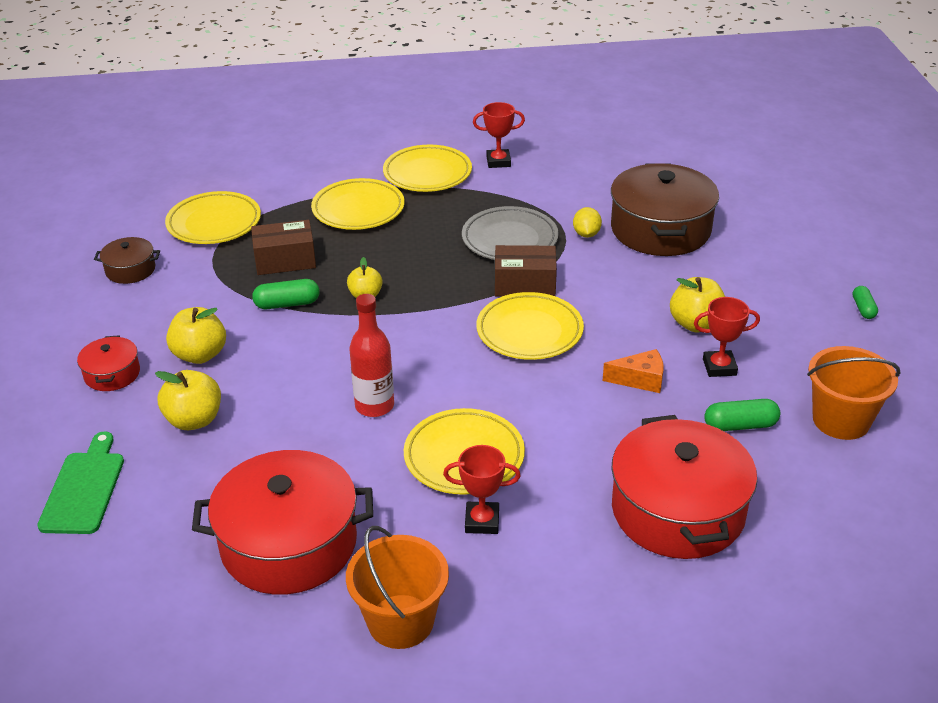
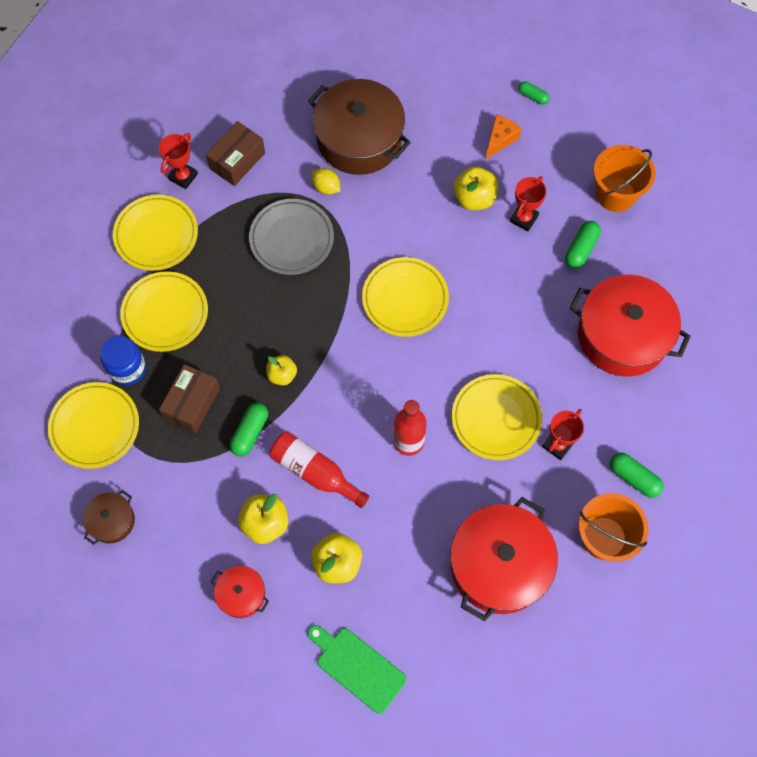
camera: 55 degrees left, 30 degrees up
(282, 360) = (315, 472): none -> red bottle
(285, 214) = (127, 369): none -> blue jar
(506, 611) = (634, 478): none -> green capsule
(525, 284) = (352, 266): brown box -> brown box (237, 161)
(640, 380) = (501, 271): orange cheese -> orange cheese (500, 139)

